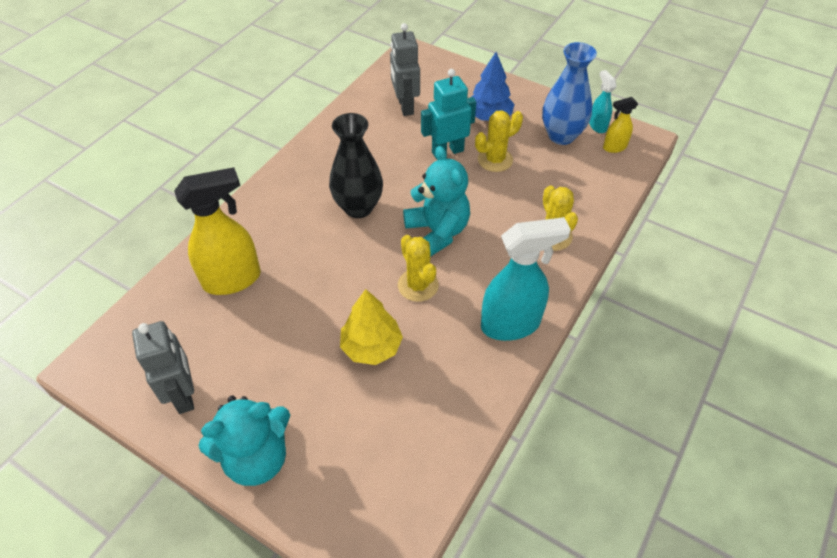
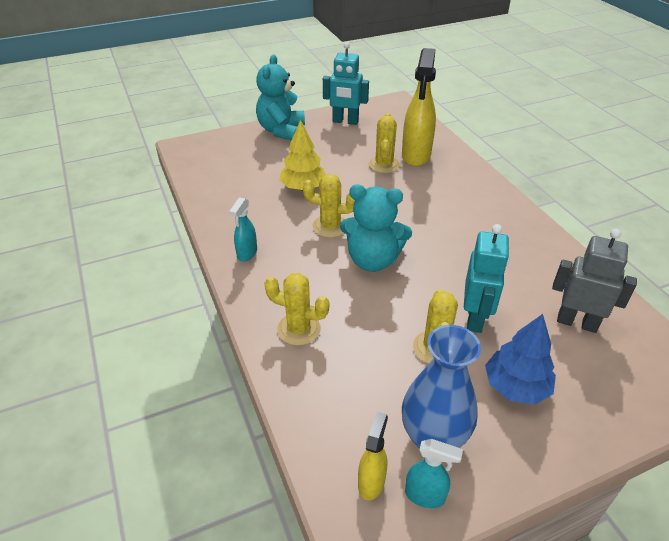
camera: 125 degrees right, 10 degrees down
(184, 395) = (345, 121): grey robot -> turquoise robot
(271, 299) = (384, 165): none -> yellow cactus
(358, 207) = (440, 230): black vase -> none
(511, 324) = (247, 253): turquoise spray bottle -> turquoise spray bottle, size x0.50

